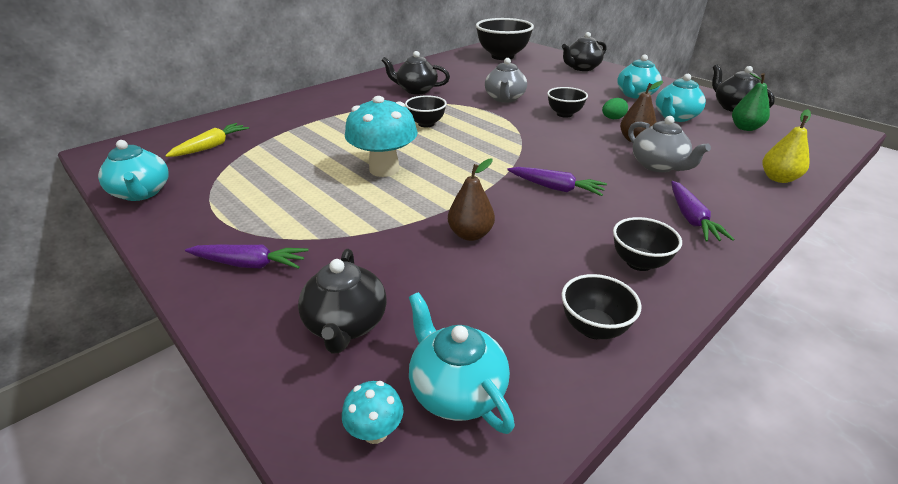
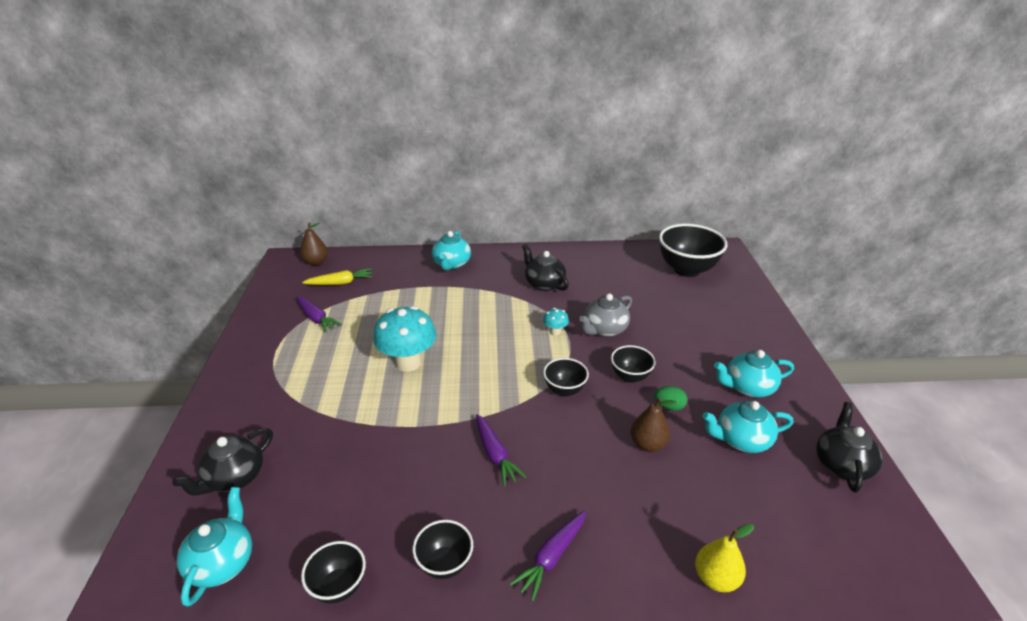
camera: 40 degrees right, 0 degrees up
(142, 193) = (265, 308): turquoise teapot -> turquoise teapot (451, 264)
(250, 264) = (247, 400): purple carrot -> purple carrot (316, 318)
(375, 432) = (165, 554): turquoise mushroom -> turquoise mushroom (555, 332)
(426, 124) = (498, 329): black bowl -> black bowl (564, 390)
(470, 234) = (379, 458): brown pear -> brown pear (316, 262)
(581, 68) = (749, 321): black teapot -> none
(658, 166) = (619, 486): grey teapot -> none
(745, 128) = (801, 499): green pear -> none

